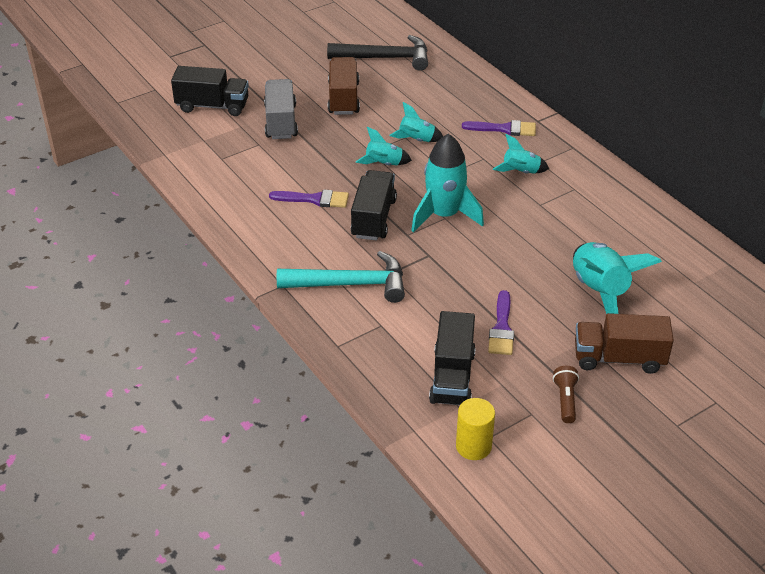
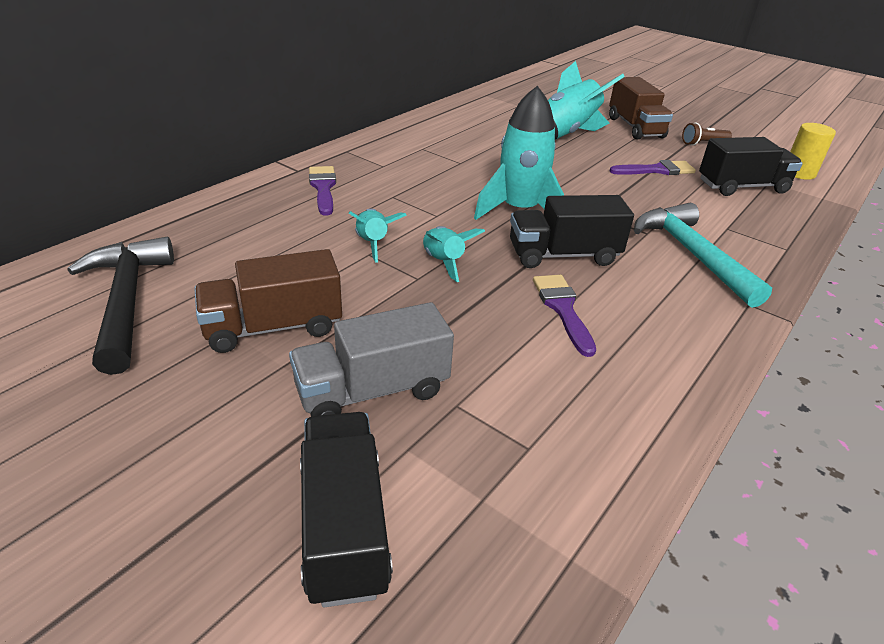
camera: 110 degrees left, 5 degrees down
(520, 172) = (409, 174): turquoise rocket -> none

